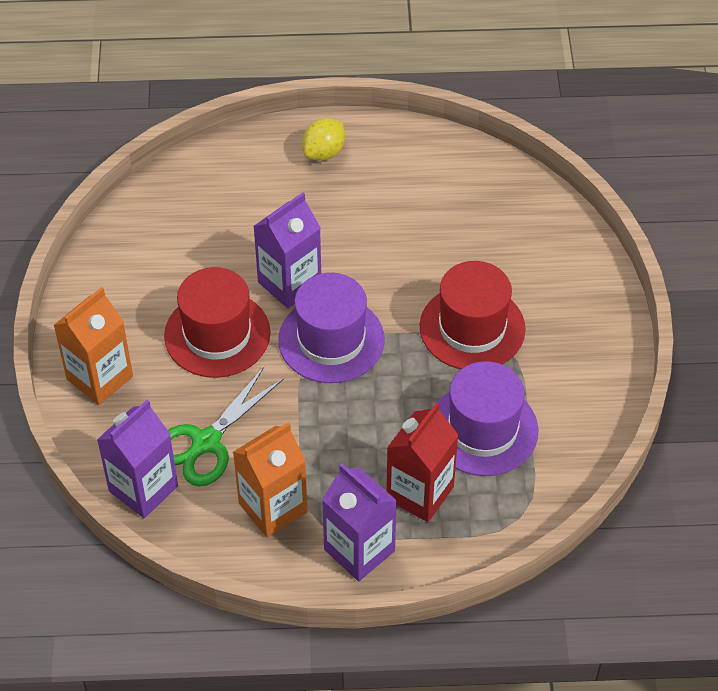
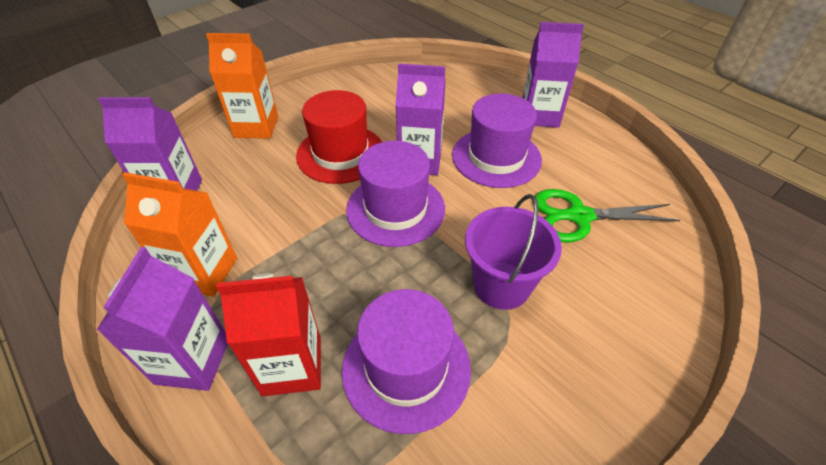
camera: 50 degrees right, 5 degrees down
(206, 442) = (241, 200): green scissors -> green scissors (579, 216)
(324, 152) = (539, 116): yellow lemon -> purple carton
(343, 227) = (496, 157): none -> purple hat
(472, 328) = (501, 285): red hat -> purple bucket

